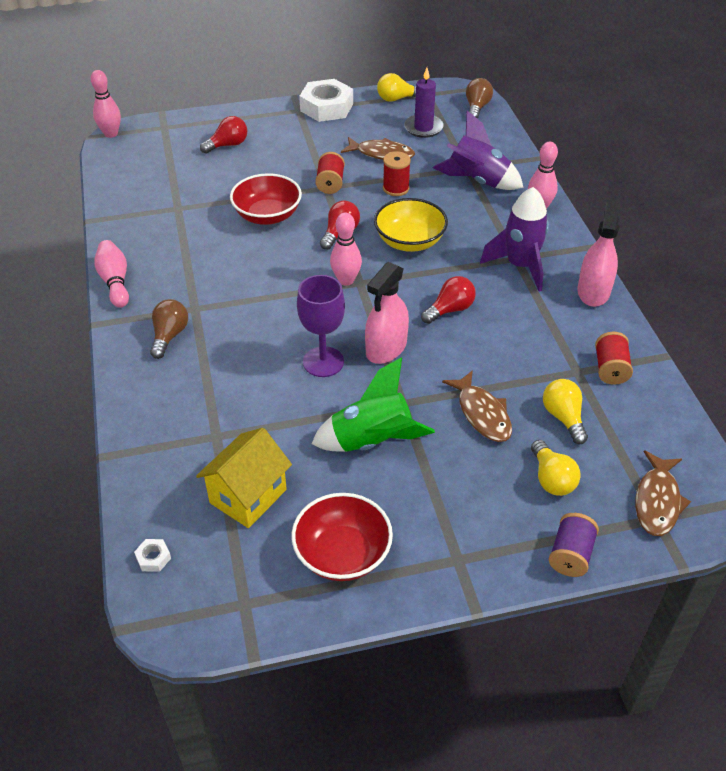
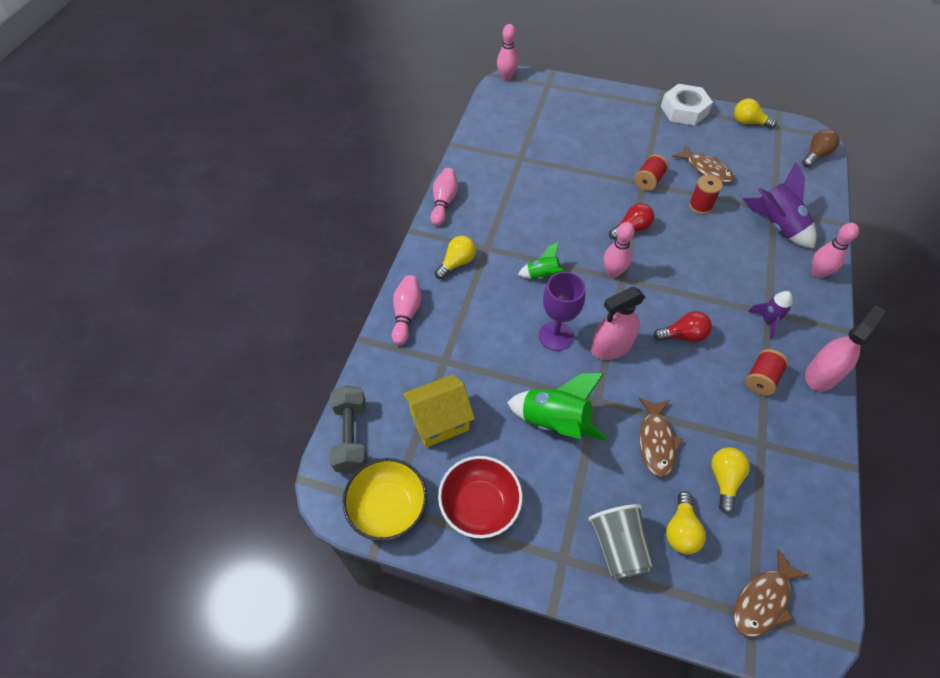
camera: 30 degrees right, 10 degrees up
(141, 409) = (406, 314): none -> pink bowling pin
(153, 558) = (351, 436): white nut -> grey dumbbell
(169, 336) = (457, 263): brown light bulb -> yellow light bulb
(228, 145) = (587, 117): red light bulb -> none
(267, 215) = (583, 190): red bowl -> none
(274, 311) = (542, 275): none -> green rocket
(409, 241) = (684, 259): yellow bowl -> yellow bowl (388, 507)
(423, 128) = (756, 158): purple candle -> none
(503, 522) = (618, 547): none -> grey cup
(520, 266) = (767, 321): purple rocket -> purple rocket, size x0.57
(570, 555) = (657, 606): purple spool -> none
(610, 369) = (794, 455): red spool -> red spool (761, 379)

